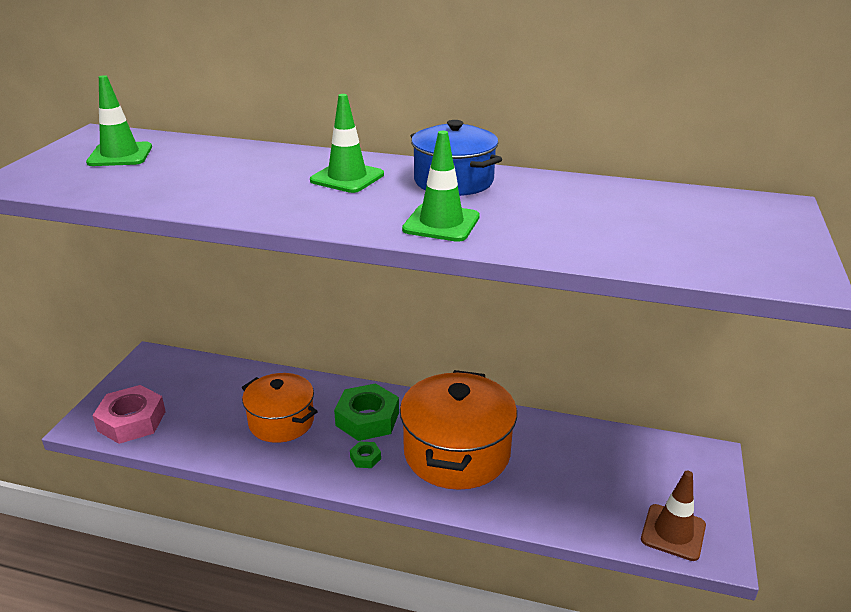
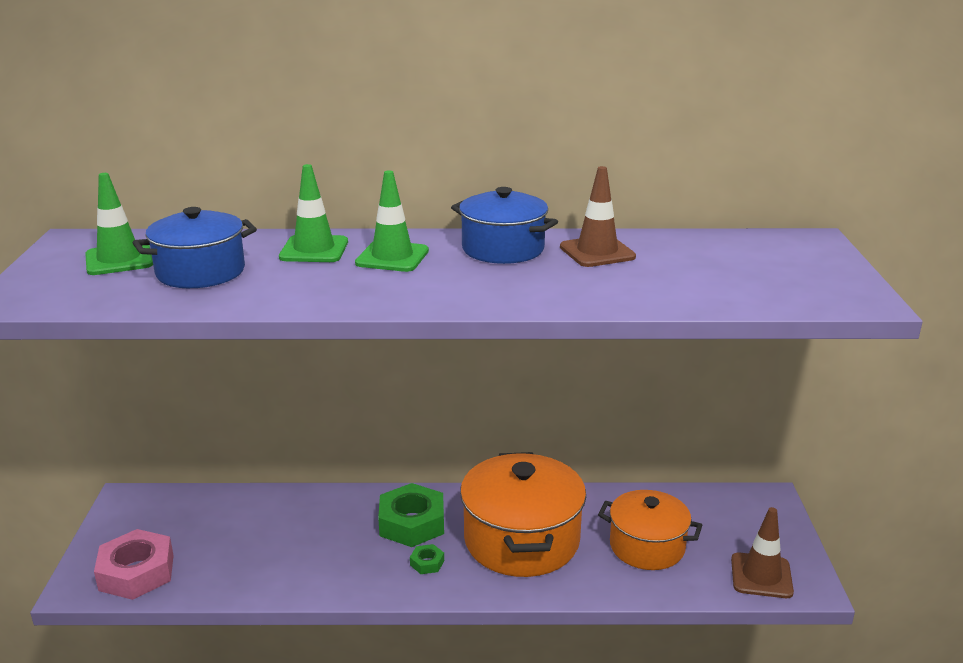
camera: 15 degrees left, 5 degrees down
(176, 173) = (201, 272): none -> blue pot
(281, 422) = (316, 542): orange pot -> orange pot (647, 546)
(441, 223) = (518, 291): green traffic cone -> green traffic cone (314, 250)
(542, 194) = (597, 252): none -> brown traffic cone

